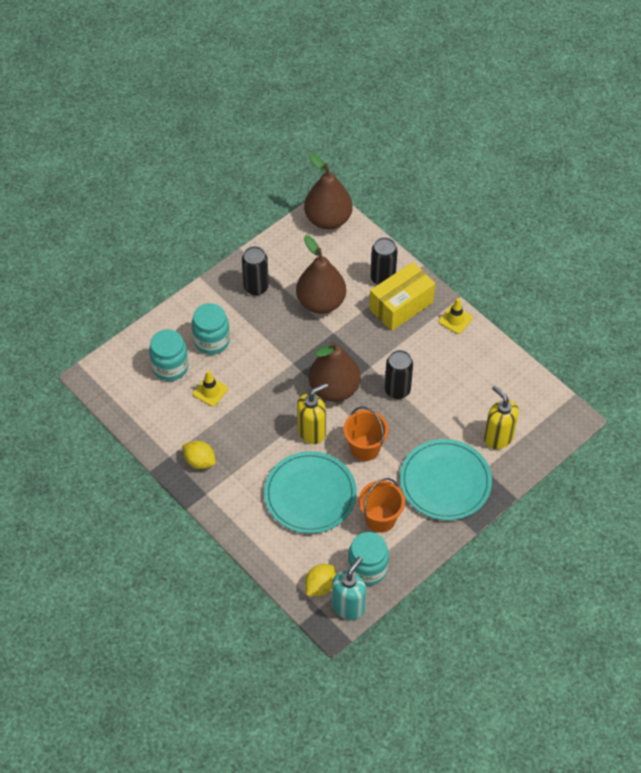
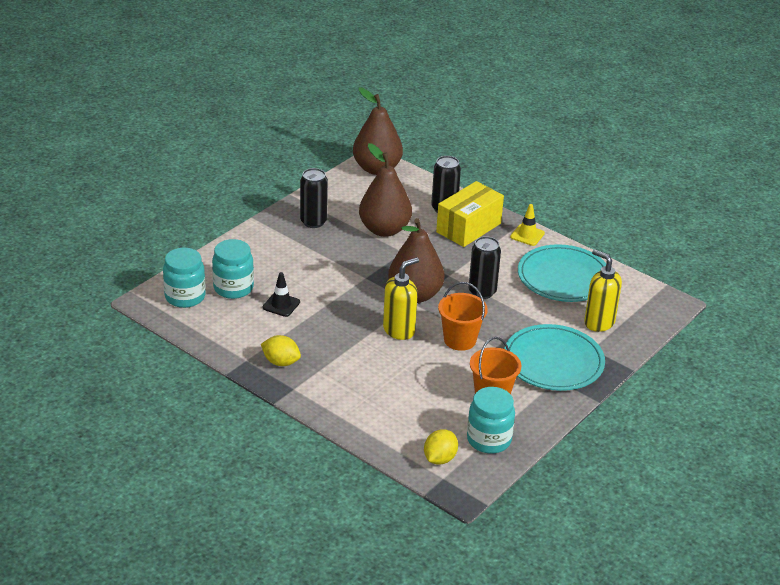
camera: 10 degrees left, 20 degrees down
(210, 391) = (281, 305): yellow traffic cone -> black traffic cone
(212, 341) = (274, 265): turquoise jar -> turquoise jar (185, 297)
(310, 494) = (409, 382): turquoise plate -> turquoise plate (563, 277)
(348, 606) = (476, 474): turquoise soap dispenser -> none

